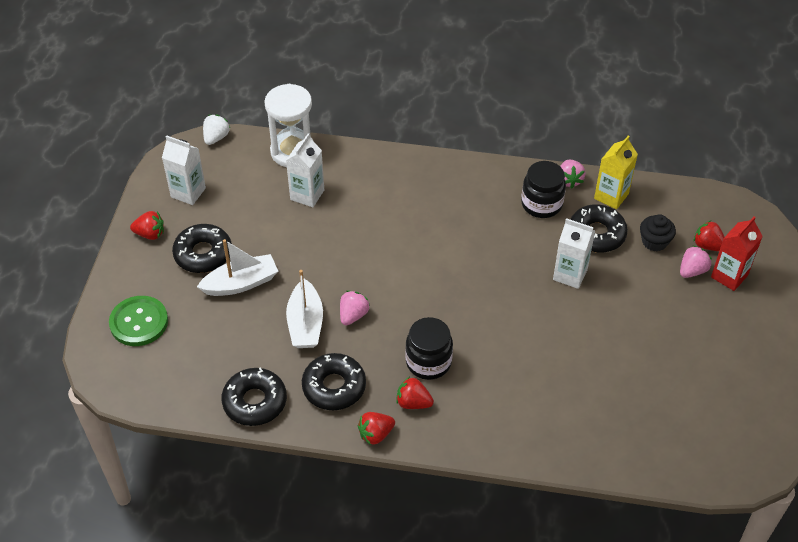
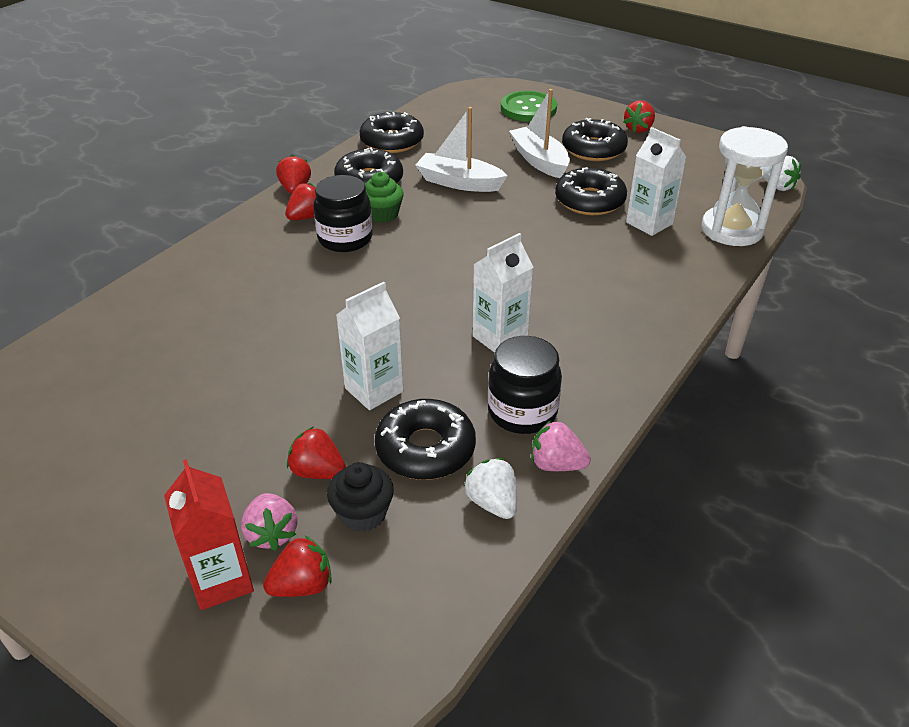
camera: 115 degrees right, 10 degrees down
(188, 192) = (689, 156): white carton -> white carton (500, 338)
(241, 283) = (539, 160): white boat -> white boat turned 150 degrees clockwise
(292, 234) = (589, 201): none -> black donut
(353, 315) = (447, 211): pink strawberry -> none
(381, 354) = (382, 214): none -> green cupcake
(611, 196) = (492, 503): yellow carton -> white strawberry
(644, 271) = (318, 471): none -> red strawberry

